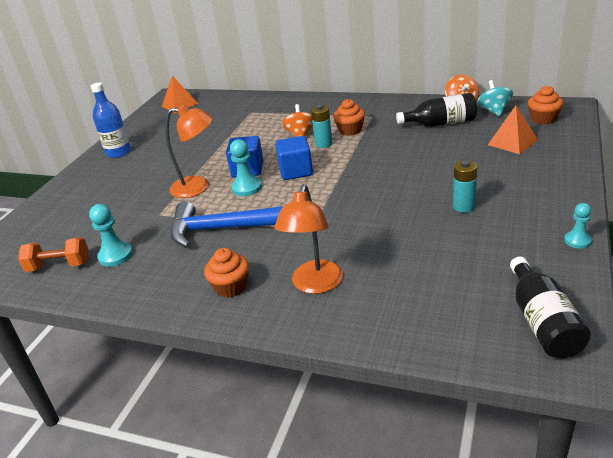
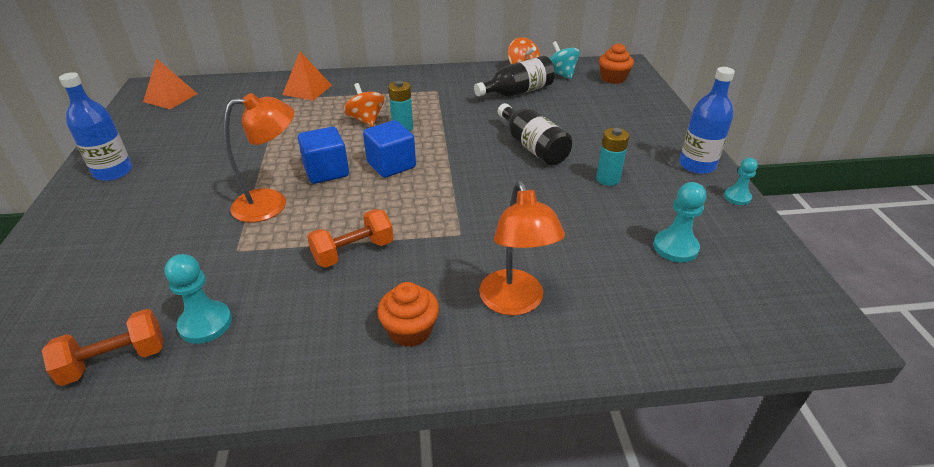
camera: 30 degrees left, 5 degrees up
(229, 229) = (353, 252): blue hammer -> orange dumbbell
(247, 188) = (341, 194): turquoise pawn -> turquoise pawn (675, 247)
(350, 130) = (423, 109): orange cupcake -> none
(512, 142) = (602, 104): orange pyramid -> orange pyramid (307, 90)
(542, 322) = (774, 290): black bottle -> black bottle (532, 147)
(561, 207) = (697, 165): none -> blue bottle

